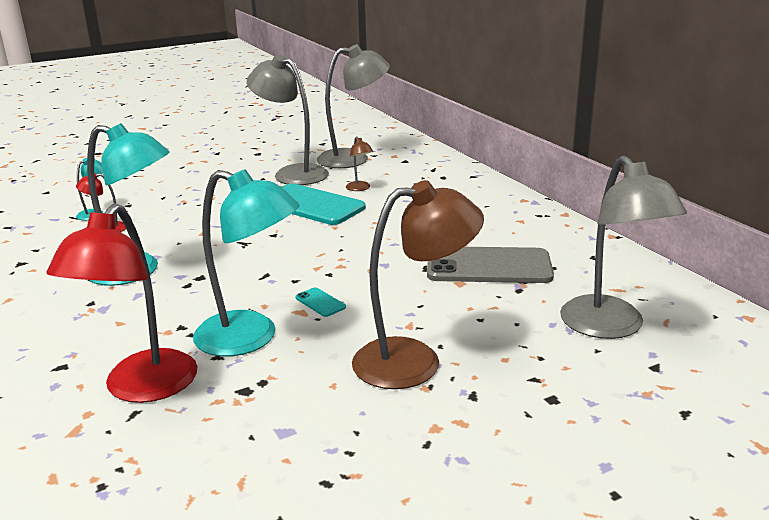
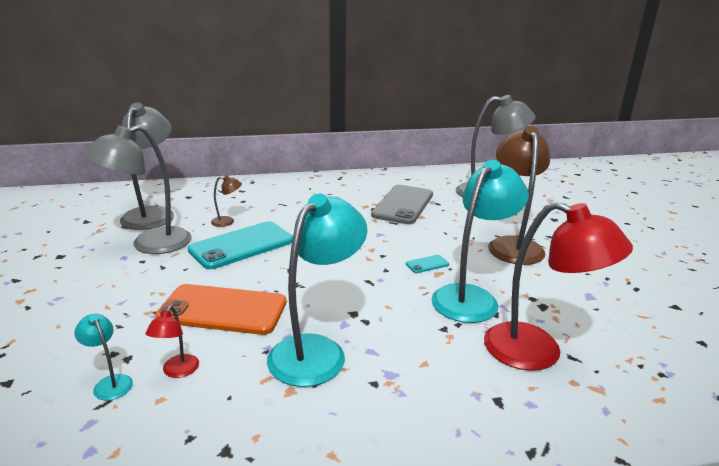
camera: 75 degrees left, 0 degrees up
(192, 224) = (223, 310): none -> orange phone

